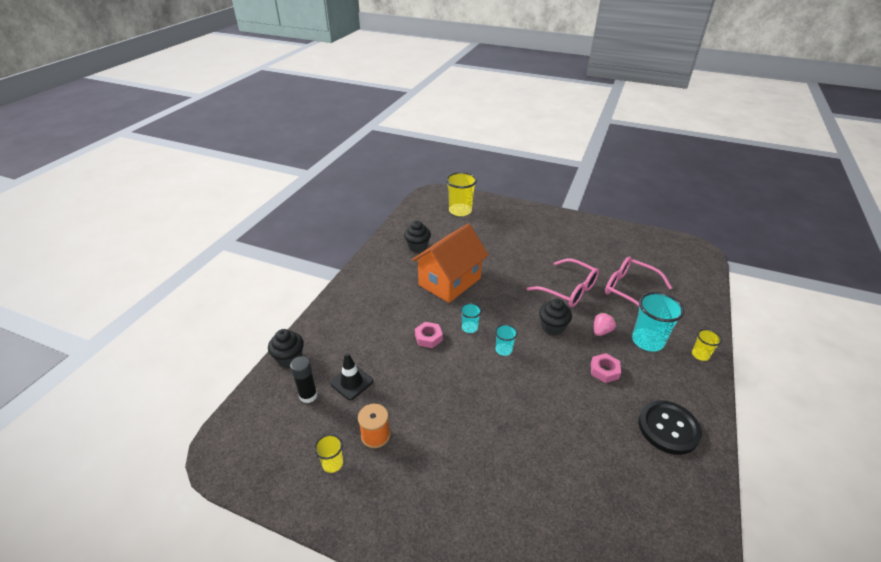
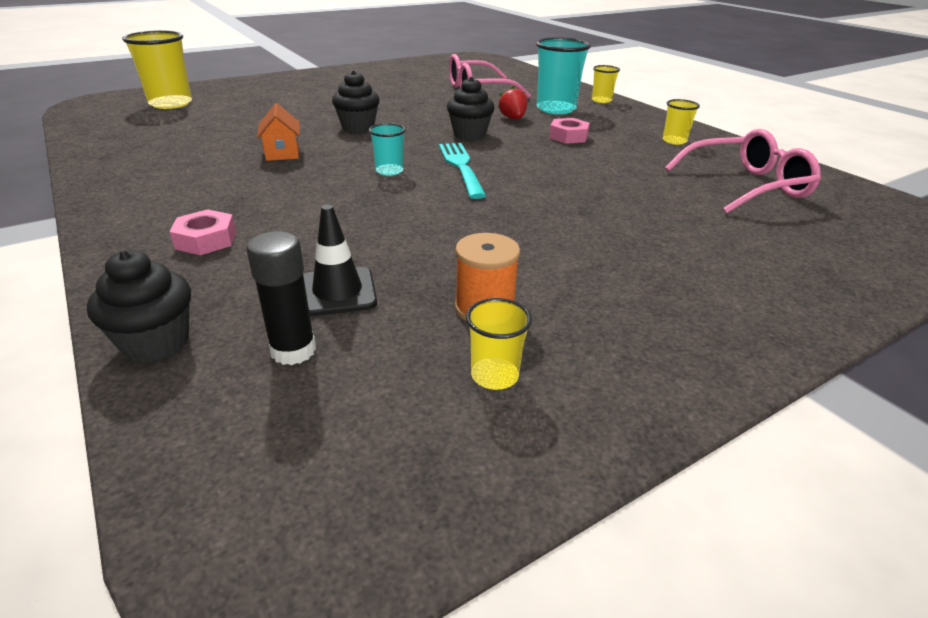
camera: 55 degrees left, 5 degrees down
(417, 247) = (166, 146): black cupcake -> black cupcake (358, 127)
(428, 337) = (357, 200): pink nut -> pink nut (206, 240)
(449, 281) = (282, 153): orange house -> orange house, size x0.43
(503, 350) = (461, 167): turquoise cup -> turquoise fork
(568, 290) = (428, 109): pink glasses -> pink glasses (745, 186)
(601, 331) = (513, 118): pink strawberry -> red strawberry
(668, 428) = (674, 141): black button -> yellow cup

